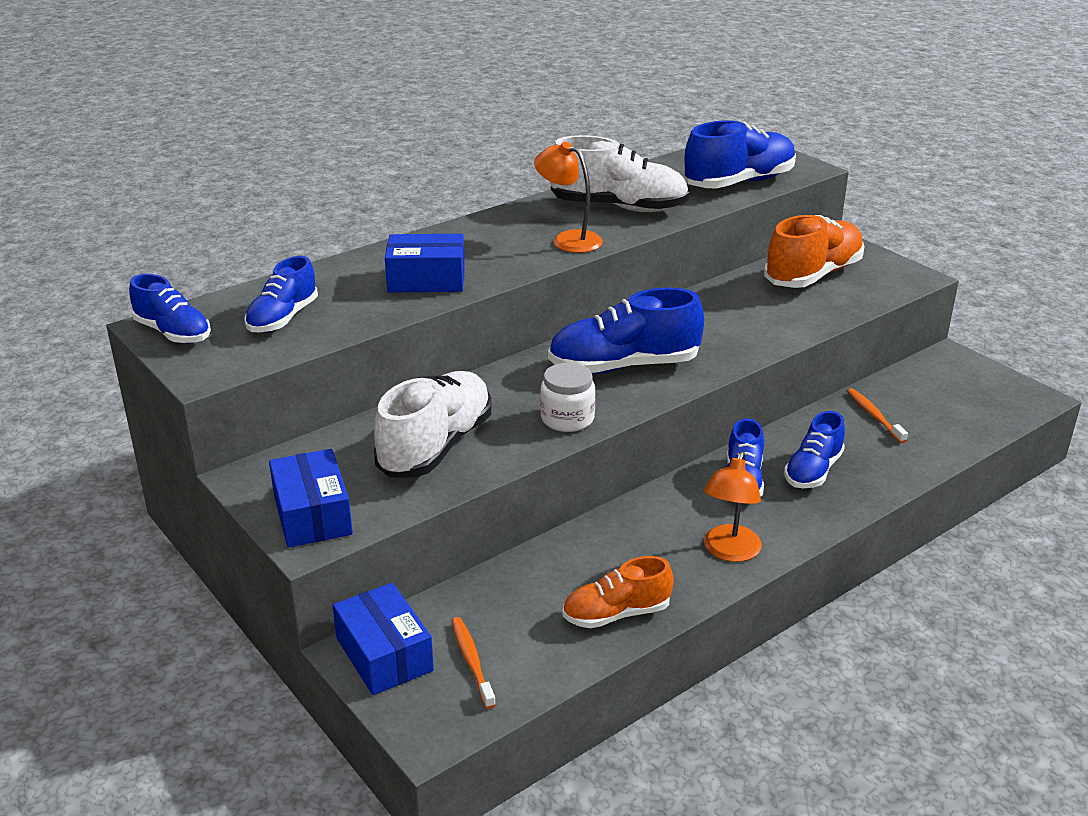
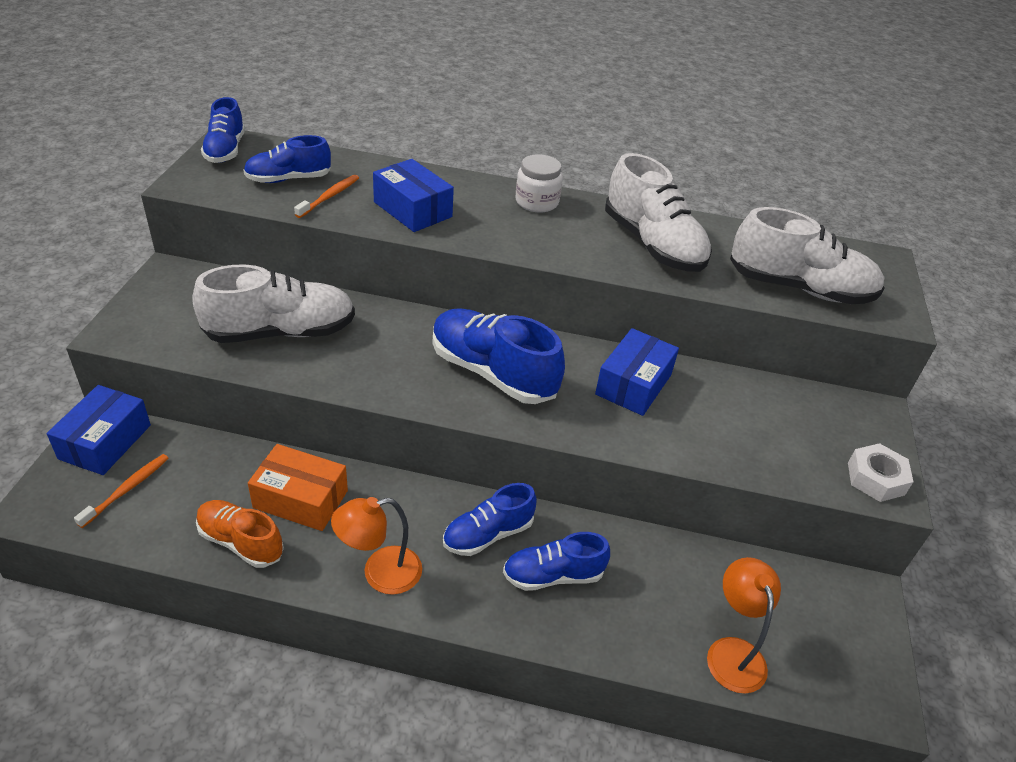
camera: 45 degrees right, 10 degrees up
(312, 515) = (147, 319): blue box -> blue box (633, 384)
(567, 419) = (382, 378): white jar -> white jar (537, 202)
(568, 239) = (562, 244): orange lamp -> orange lamp (732, 652)
(600, 561) = (301, 499): none -> orange box
(739, 183) = (799, 288): blue shoe -> white shoe
(813, 275) = (790, 418): orange shoe -> none
(874, 416) = (690, 580): orange toothbrush -> orange toothbrush (329, 197)
(899, 275) = (876, 478): none -> white nut

